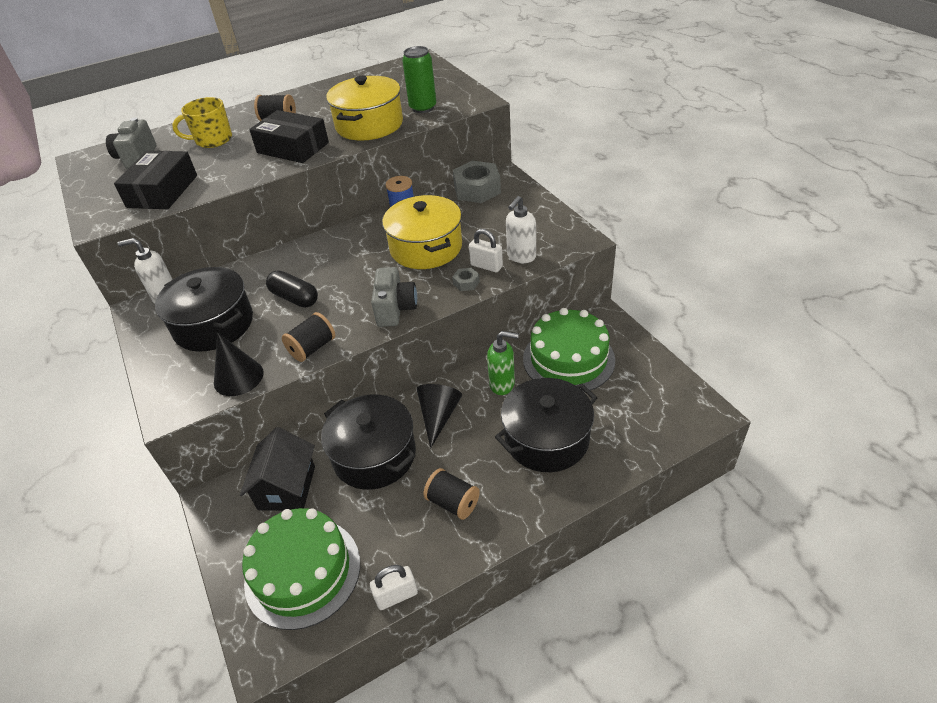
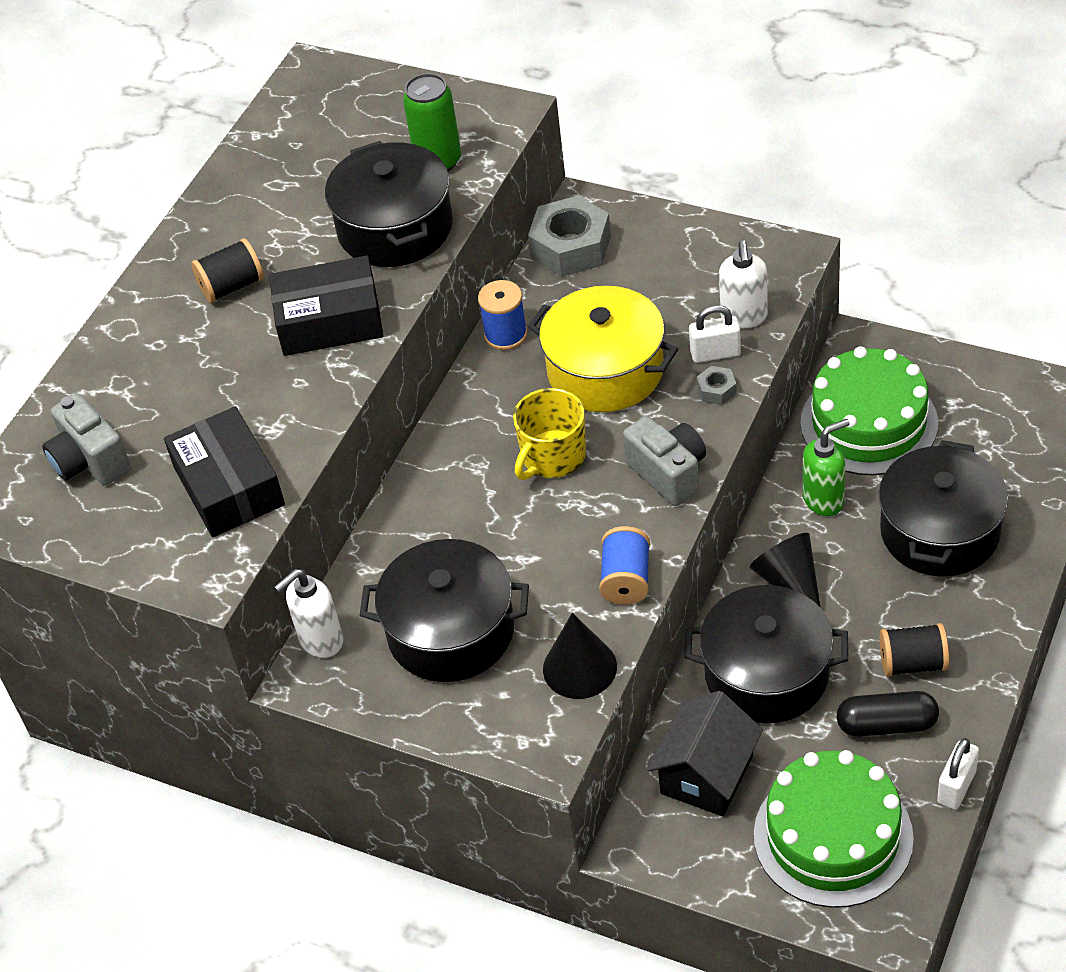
camera: 35 degrees left, 5 degrees up
(213, 140) = (173, 371): yellow mug -> yellow mug (552, 457)
(287, 488) = (706, 775): black house -> black house turned 60 degrees clockwise
(294, 298) = (514, 535): black capsule -> black capsule (887, 725)
(312, 348) = (626, 580): black spool -> blue spool
(369, 125) = (395, 228): yellow pot -> black pot

